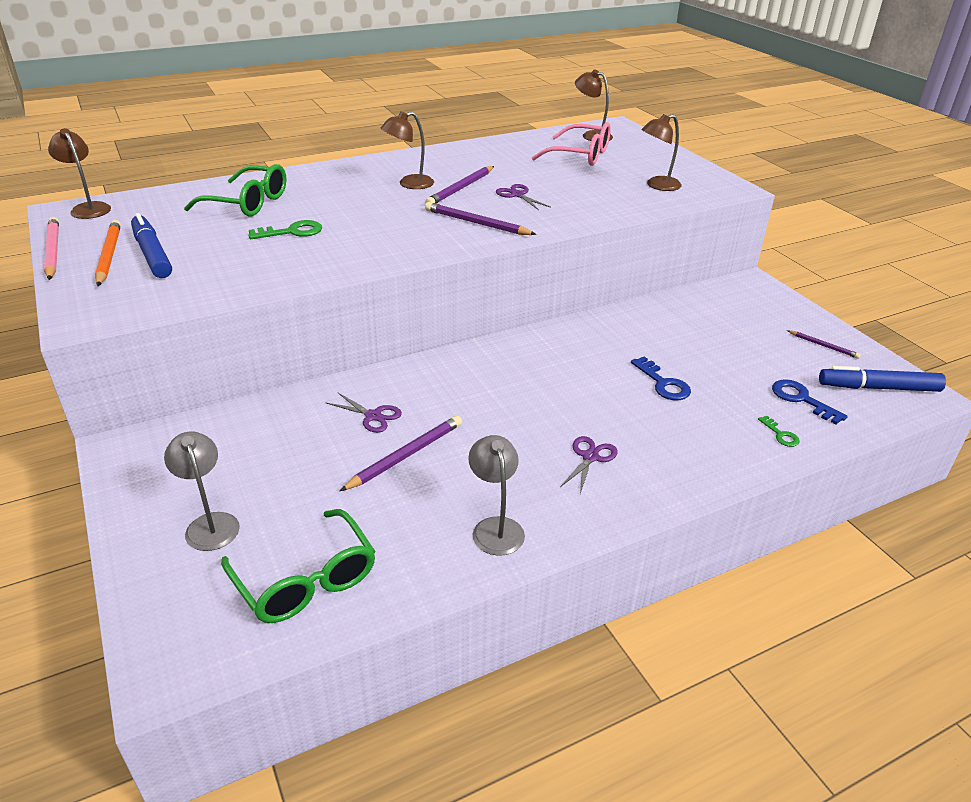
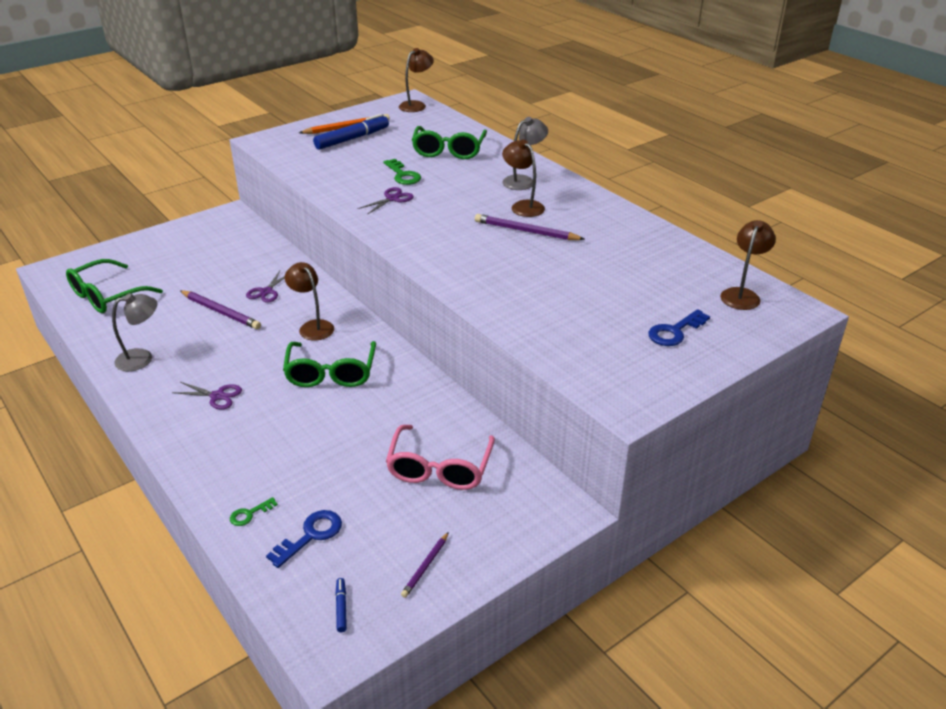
camera: 80 degrees right, 0 degrees up
(53, 251) = (348, 112): pink pencil -> none
(210, 523) = (159, 256): grey lamp -> grey lamp (524, 181)
(477, 223) = (450, 247): purple pencil -> none
(517, 195) = (526, 261): purple scissors -> purple scissors (392, 199)
(561, 376) = (331, 373): none -> green glasses
(581, 155) = (665, 291): pink glasses -> pink glasses (439, 468)
(657, 185) = (602, 347): brown lamp -> brown lamp (312, 326)
(663, 383) = (327, 435): blue key -> blue key (675, 331)
(878, 388) = (341, 607): blue marker -> blue marker, size x0.43

